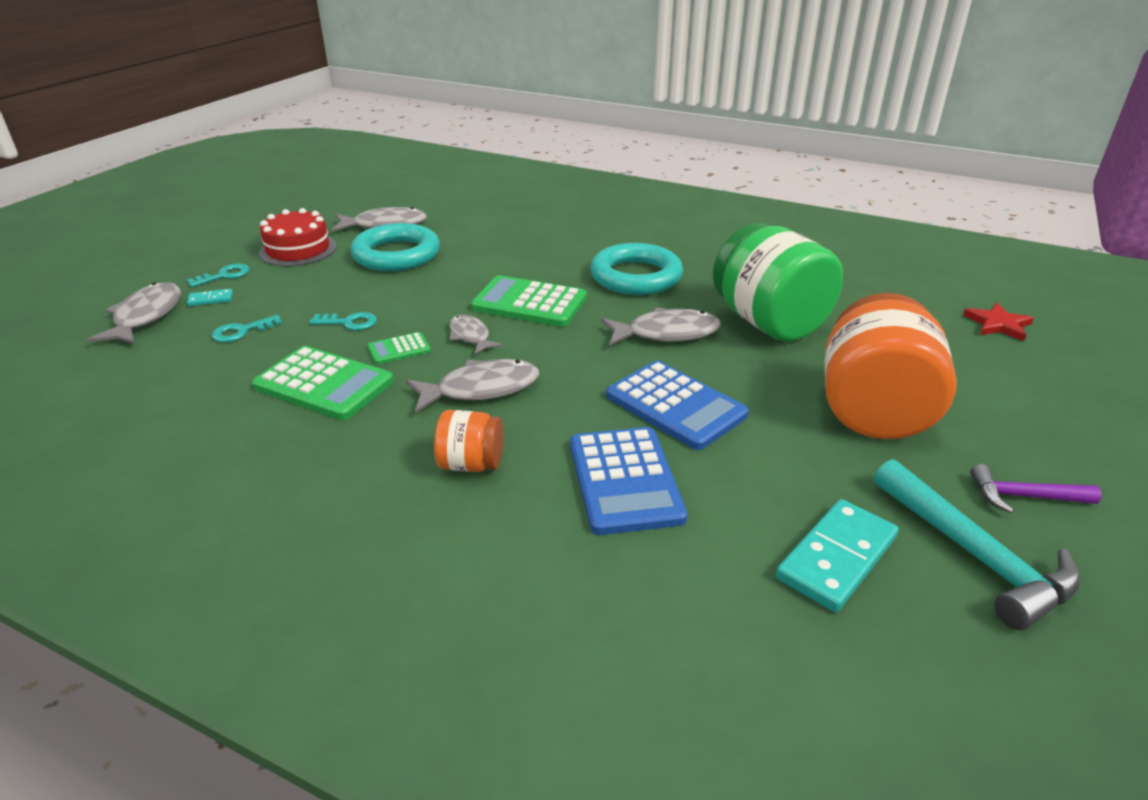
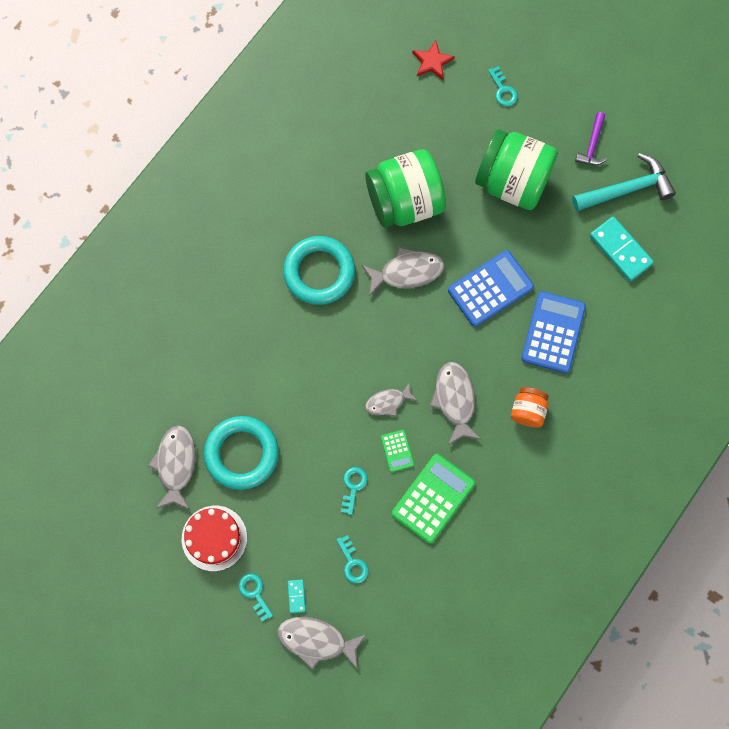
camera: 80 degrees left, 40 degrees up
(529, 303) = (347, 356): green calculator -> none
(625, 480) = (553, 332): blue calculator -> blue calculator turned 75 degrees counterclockwise
(666, 333) = (407, 272): grey fish -> grey fish turned 75 degrees clockwise
(873, 410) = (512, 182): orange jar -> green jar
(1022, 387) = (503, 90): none -> turquoise key

